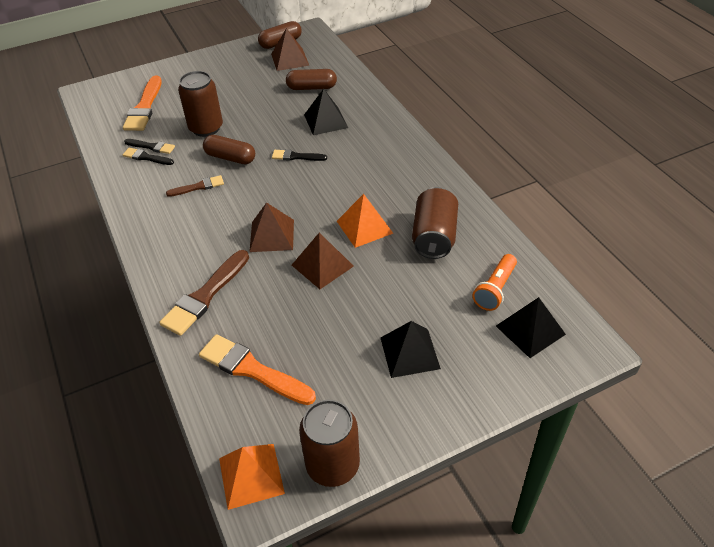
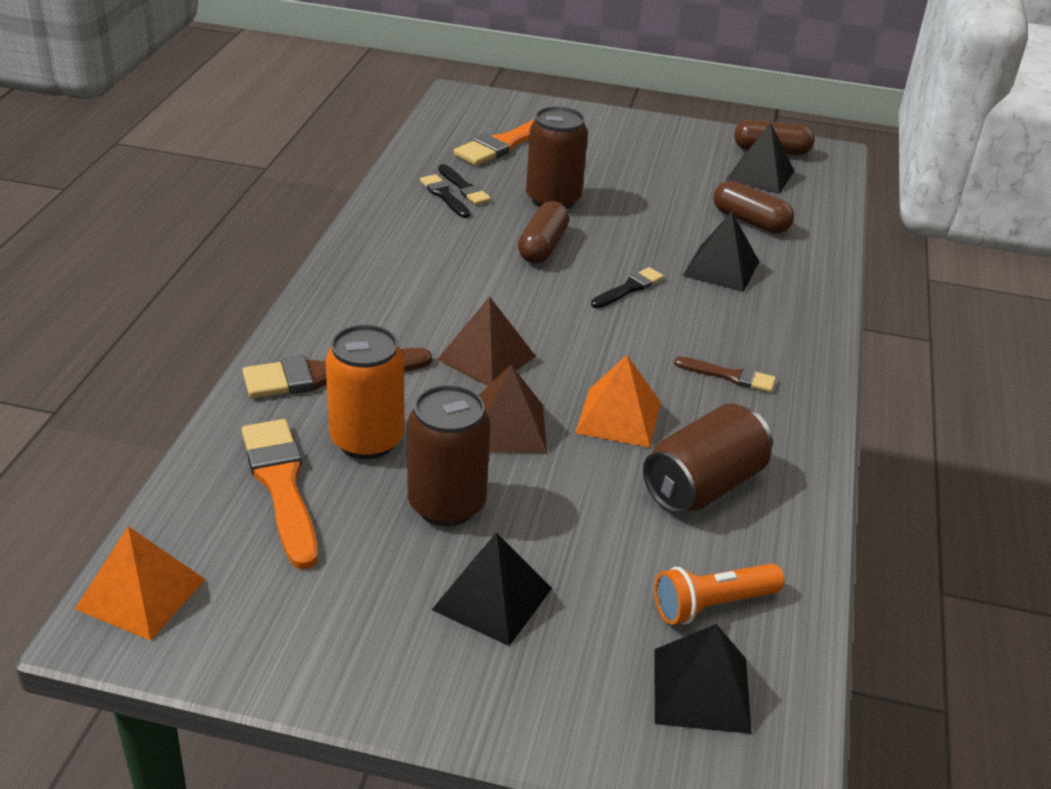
camera: 35 degrees right, 10 degrees down
(198, 187) = (465, 257): brown brush -> brown brush (729, 376)
(230, 158) = (542, 246): brown capsule -> brown capsule turned 45 degrees clockwise
(265, 316) = (367, 439): none -> orange can
(290, 59) = (760, 175): brown pyramid -> black pyramid
(296, 156) = (629, 288): black brush -> black brush turned 90 degrees clockwise
(333, 465) = (239, 652): brown can -> brown can (446, 504)

